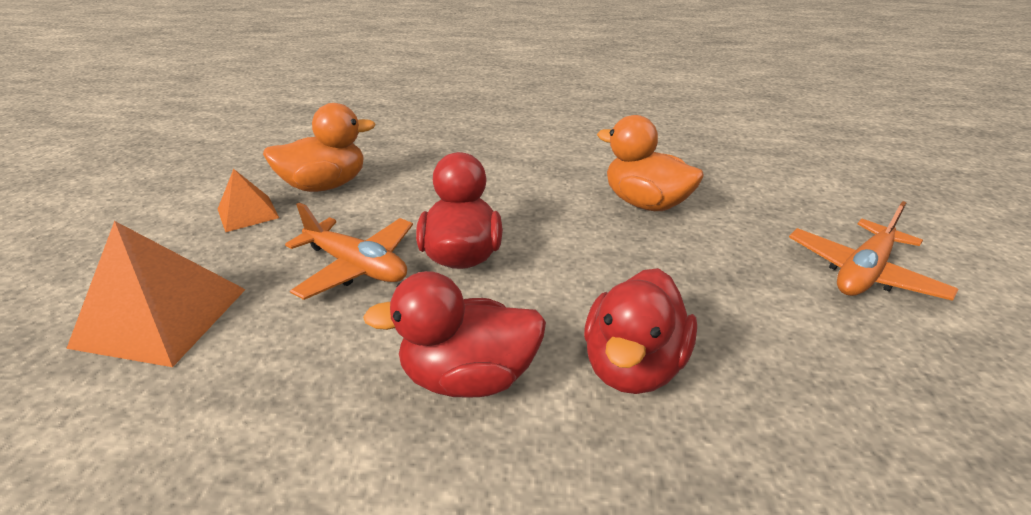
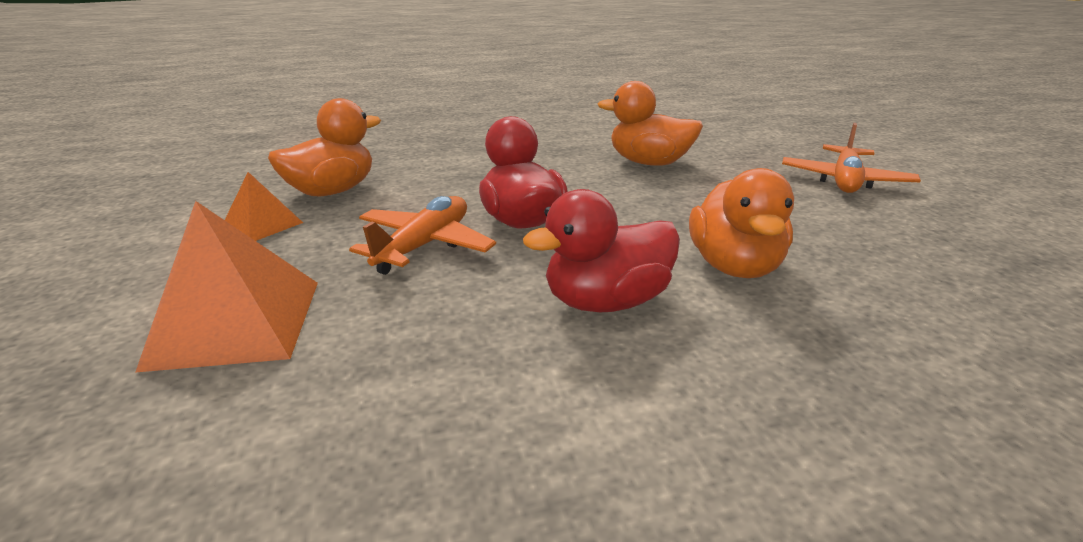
camera: 20 degrees left, 5 degrees down
(357, 267) = (425, 245): orange plane -> orange plane turned 75 degrees counterclockwise
(633, 366) = (734, 266): red duck -> orange duck

